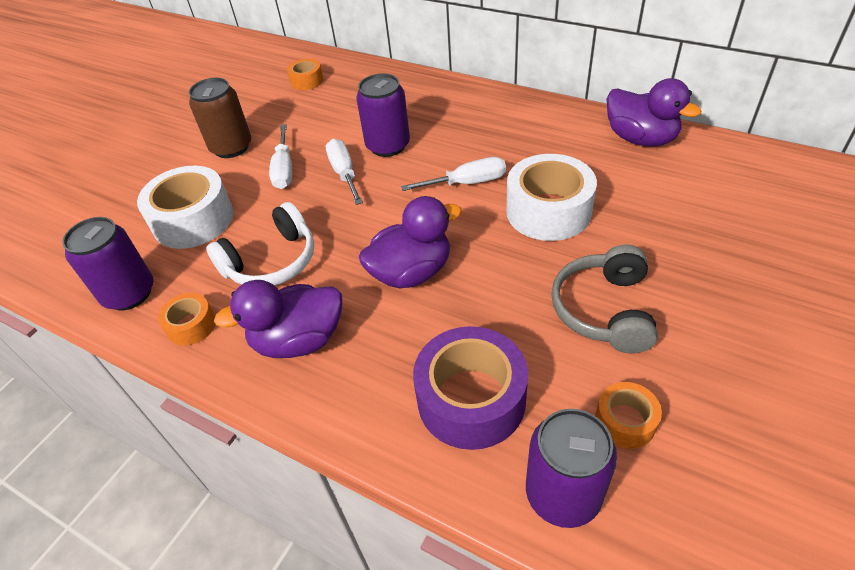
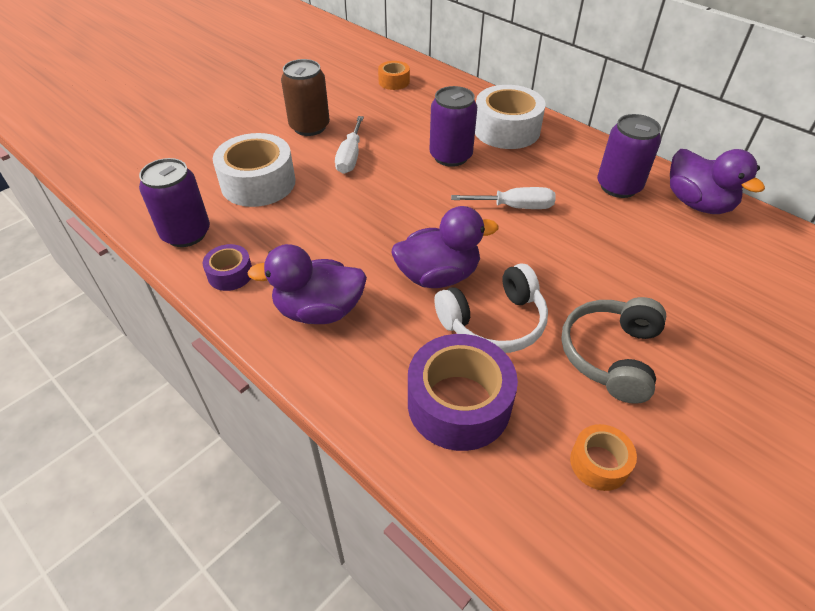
camera: 10 degrees right, 0 degrees up
(191, 325) = (230, 274): orange tape -> purple tape
(271, 261) = (315, 235): white headphones -> white headphones (494, 322)
(344, 173) = (403, 172): white screwdriver -> none
(548, 211) = (584, 250): white tape -> white tape (506, 130)
(563, 494) = (519, 512): purple can -> purple can (618, 186)

